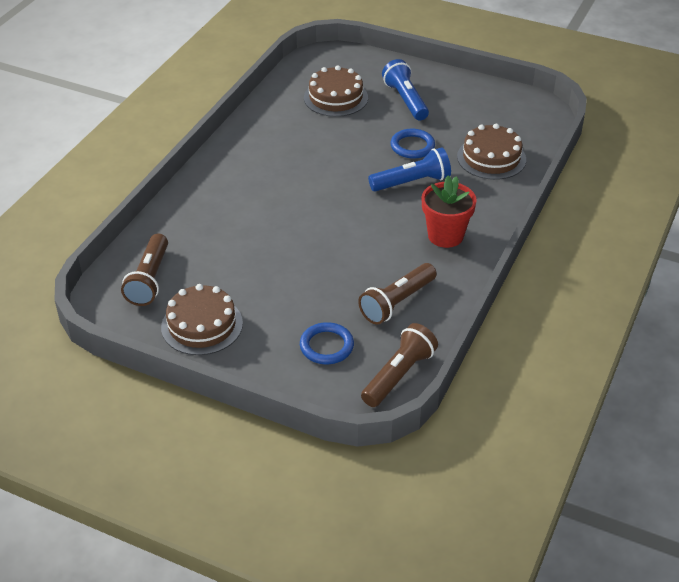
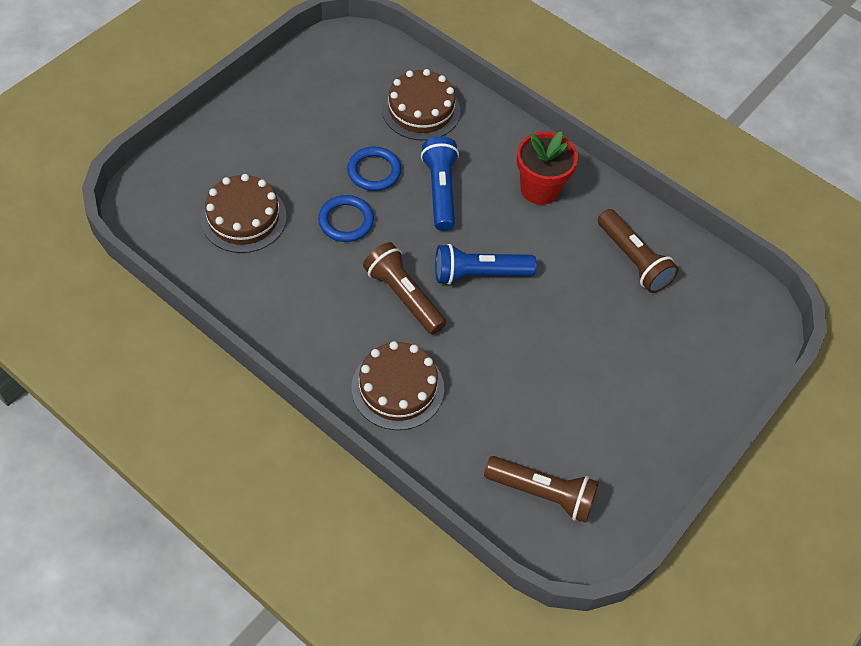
camera: 80 degrees left, 15 degrees up
(202, 325) = (632, 450): brown cake -> brown cake (397, 388)
(326, 346) = (685, 338): blue ring -> blue ring (346, 221)
(398, 375) = (735, 287): brown flashlight -> brown flashlight (404, 296)
(405, 100) = (280, 151): blue flashlight -> blue flashlight (479, 274)

